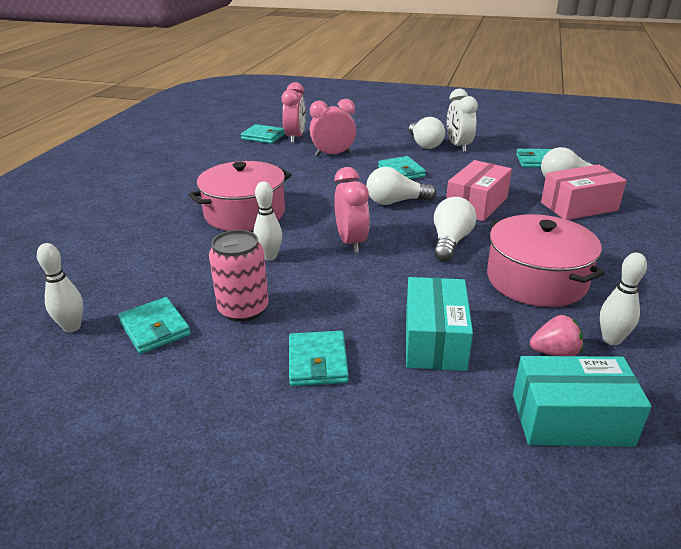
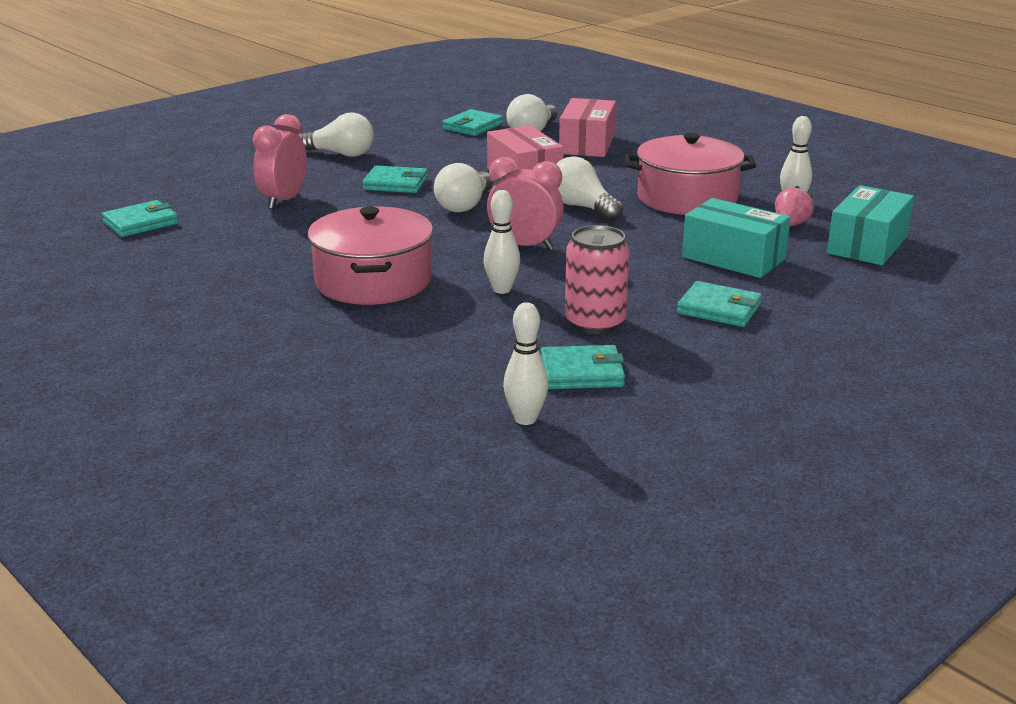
camera: 60 degrees left, 5 degrees down
(295, 137) = (184, 207): pink clock -> none
(458, 146) = (376, 143): white clock -> none

